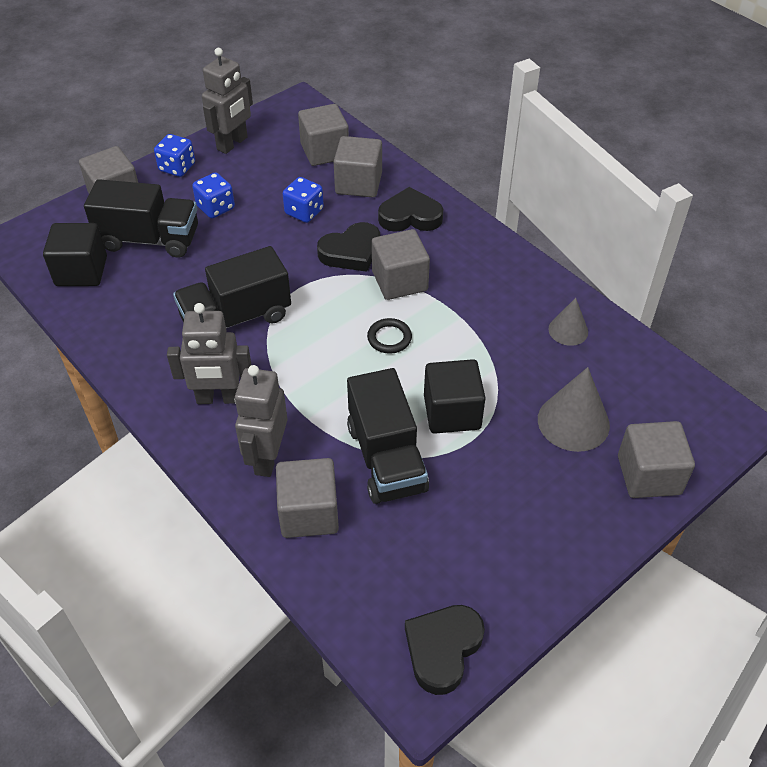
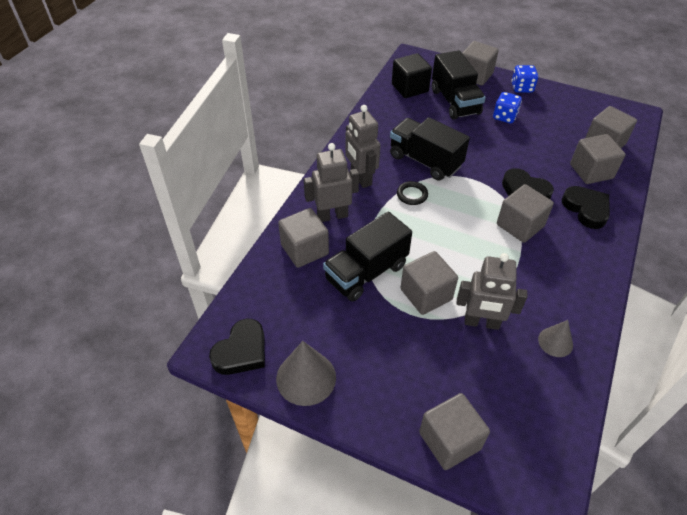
camera: 65 degrees right, 0 degrees up
(232, 143) = (566, 101): grey robot -> grey robot (481, 322)
(304, 212) = (538, 156): blue dice -> none
(389, 338) = (465, 238): black ring -> black ring (412, 195)
(442, 649) = (241, 351): black heart -> black heart turned 120 degrees clockwise
(452, 412) = (426, 294): black cube -> grey cube
(573, 422) = (467, 372): grey cone -> grey cone (306, 378)

